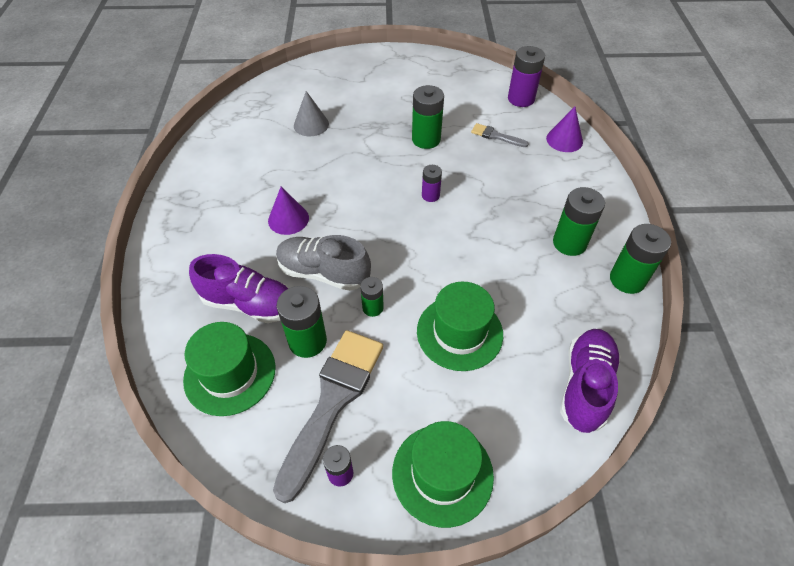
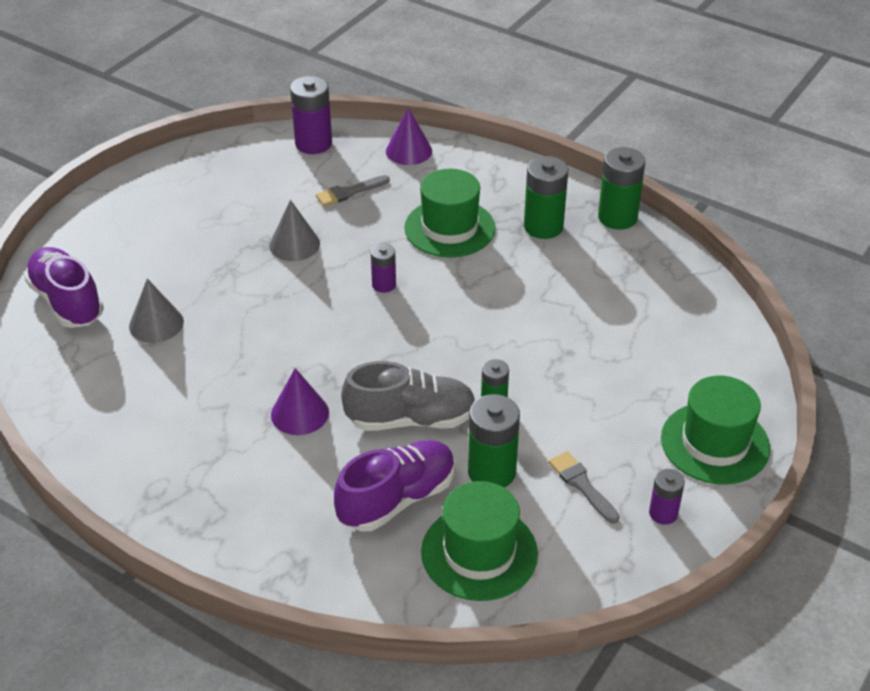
camera: 55 degrees left, 10 degrees down
(323, 273) = (411, 419): grey shoe -> grey shoe turned 150 degrees counterclockwise
(332, 402) = (582, 485): grey brush -> grey brush, size x0.46
(426, 139) = (294, 244): green battery -> grey cone
(459, 332) = (579, 355): green hat -> green hat (449, 228)
(585, 386) = (701, 308): purple shoe -> purple shoe (67, 302)

